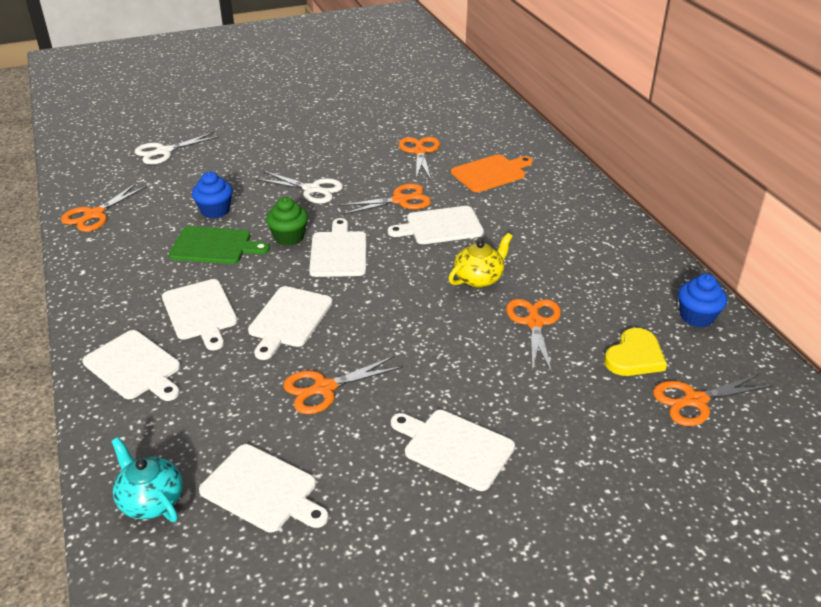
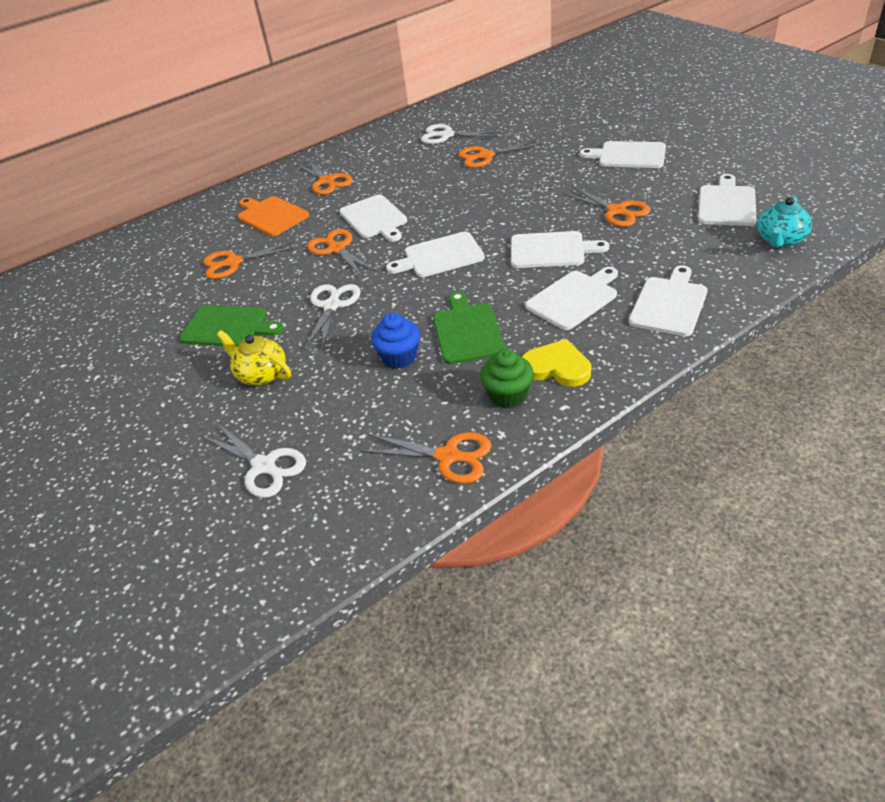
camera: 100 degrees left, 5 degrees up
(289, 237) = (429, 291): green cupcake -> green cupcake (508, 395)
(327, 146) = (228, 327): none -> green cutting board
(454, 447) = (628, 155): white cutting board -> white cutting board turned 90 degrees clockwise
(479, 278) = (443, 186): yellow teapot -> yellow teapot (261, 374)
(614, 303) = (446, 135): none -> white scissors
(634, 356) = (499, 122): yellow heart -> yellow heart (557, 367)
(694, 401) = (528, 102): orange scissors -> orange scissors (327, 181)
(697, 317) = (445, 111): blue cupcake -> none

